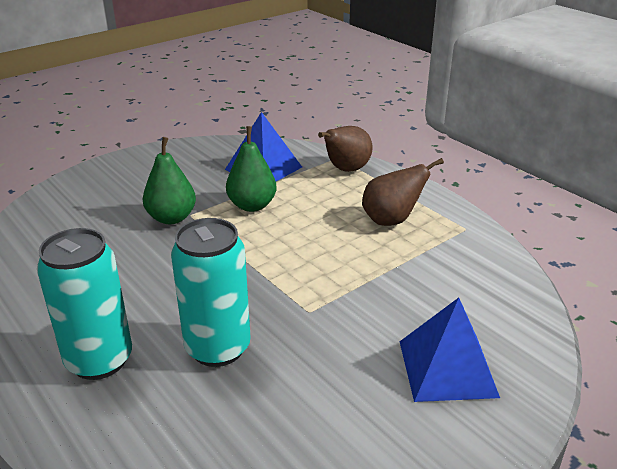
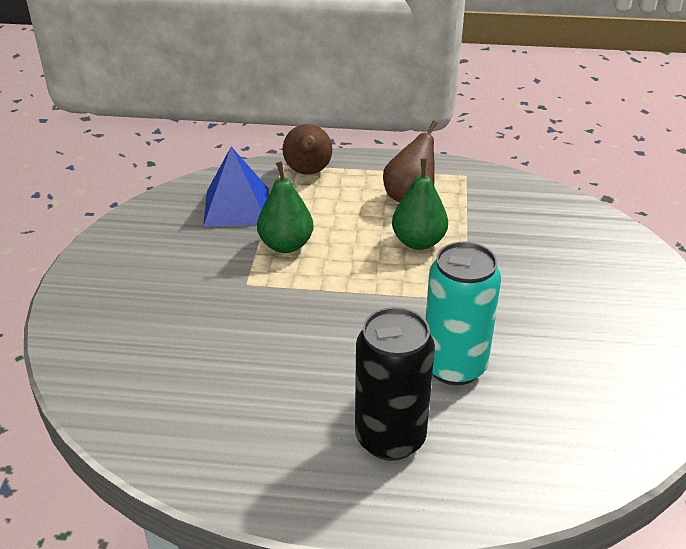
camera: 45 degrees left, 5 degrees up
(99, 360) = (390, 438): turquoise can -> black can
(171, 218) = (236, 296): green pear -> green pear (418, 242)
(447, 368) = (599, 279): blue pyramid -> none

